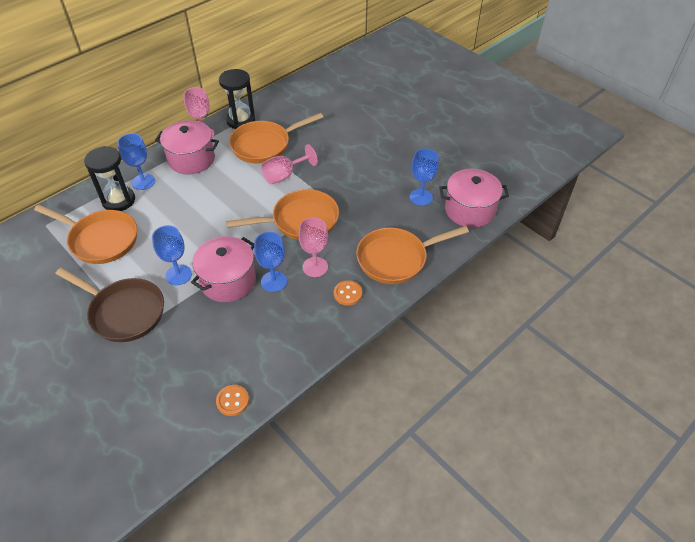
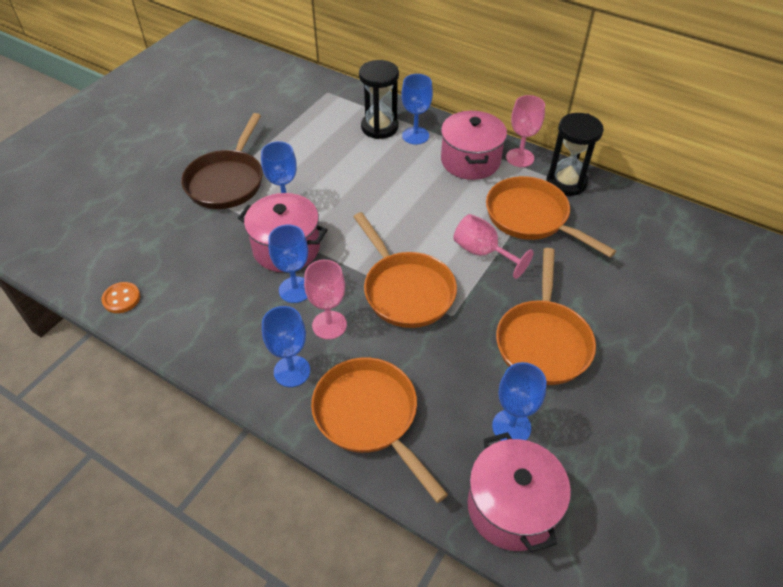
camera: 75 degrees right, 0 degrees up
(100, 240) = (319, 134): orange pan -> orange pan (543, 341)
(348, 294) = (292, 371): orange button -> blue goblet

